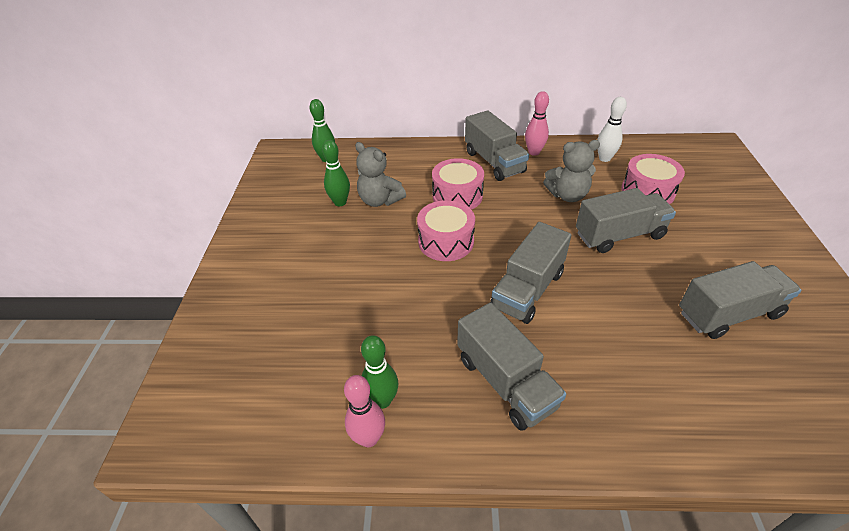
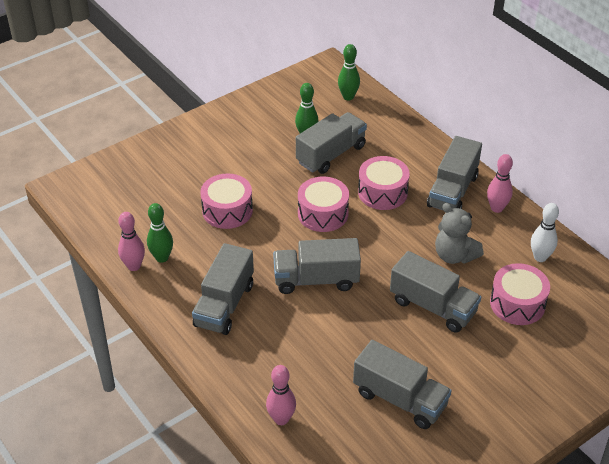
camera: 50 degrees right, 0 degrees up
(371, 304) = (227, 210): none -> pink drum
(380, 200) = (331, 154): grey teddy bear -> grey truck
(717, 426) = (281, 419): none -> pink bowling pin

